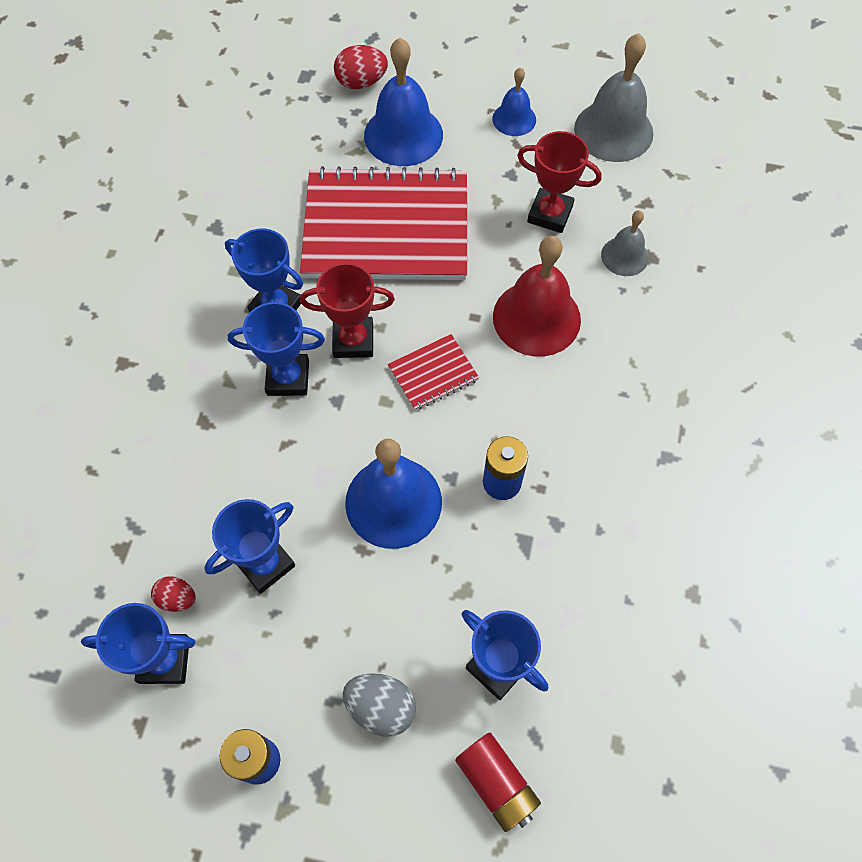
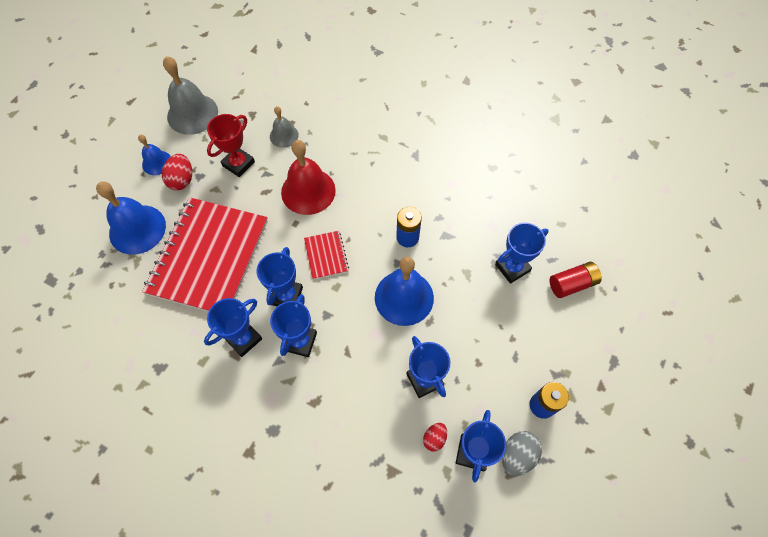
camera: 75 degrees left, 0 degrees up
(353, 340) = (286, 296): red trophy -> blue trophy
(361, 82) = (77, 244): red egg -> red egg (182, 180)
(381, 707) = (523, 332): grey egg -> grey egg (517, 455)

